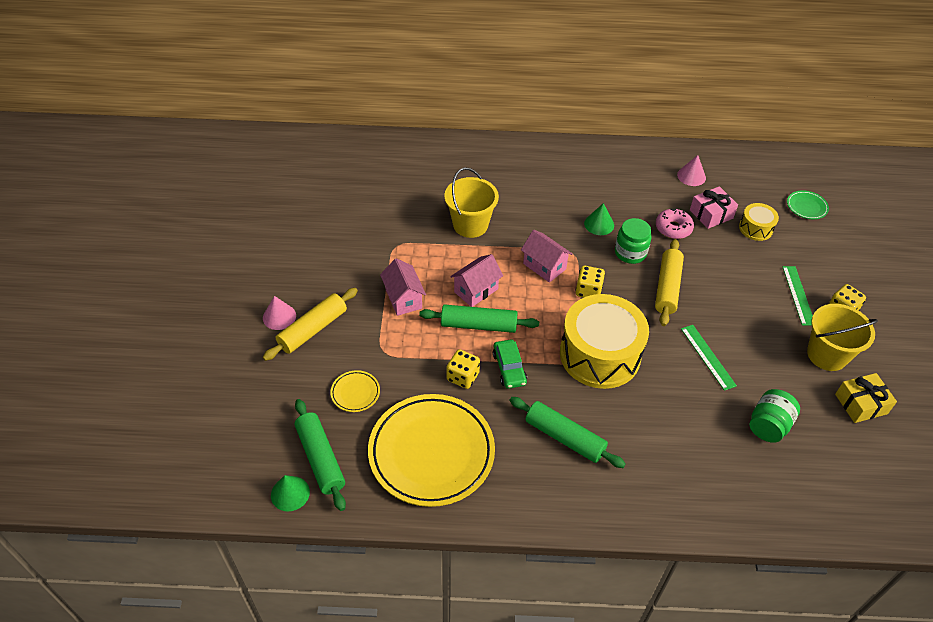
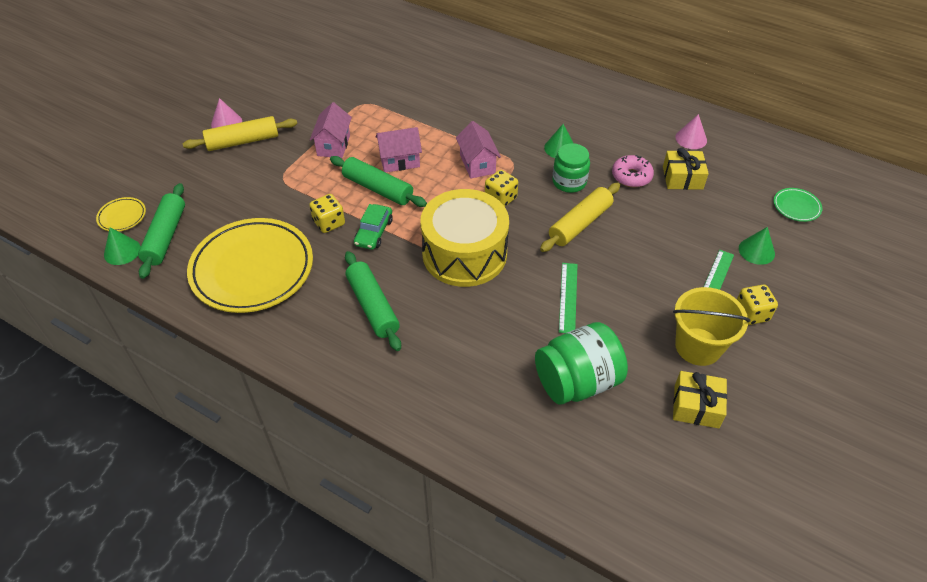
camera: 30 degrees right, 0 degrees up
(355, 393) = (233, 200): yellow plate -> yellow plate (122, 216)
(470, 225) = (440, 109): yellow bucket -> none
(711, 214) = (682, 178): pink gift -> yellow gift
(755, 228) = (720, 206): yellow drum -> none
(768, 425) = (577, 382): green jar -> green jar, size x1.52
(807, 256) = (756, 251): none -> green cone

